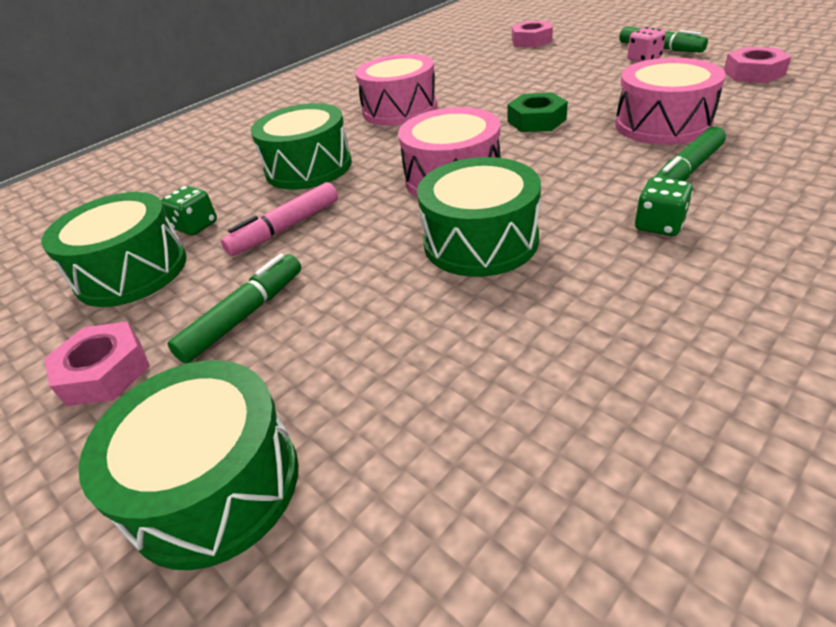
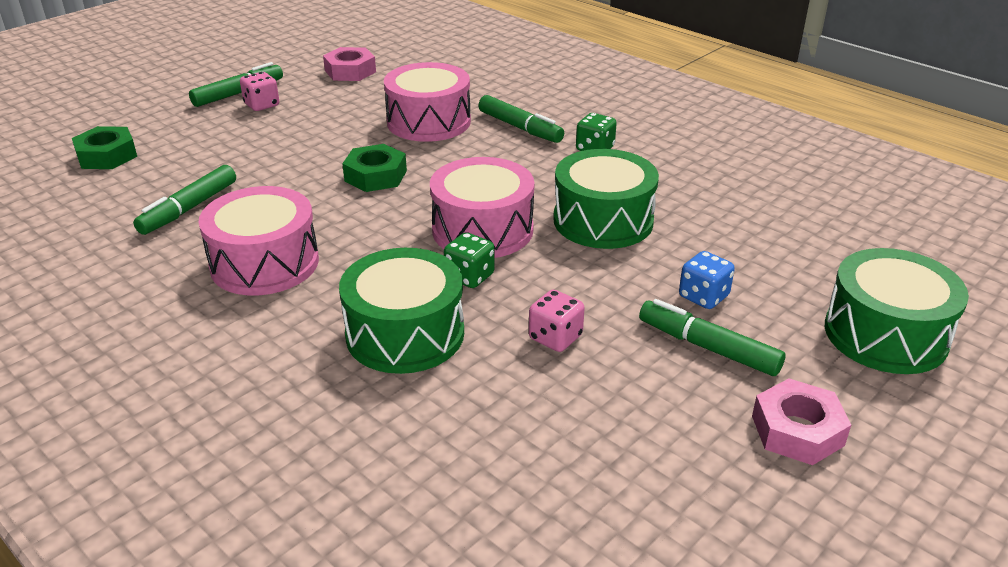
camera: 95 degrees left, 5 degrees down
(132, 271) = (628, 460): green drum -> none
(196, 226) = (531, 420): green dice -> green dice (469, 277)
(286, 228) = (555, 338): pink marker -> pink dice
(329, 314) = (703, 296): none -> blue dice
(467, 75) = (189, 208): none -> green marker
(531, 41) = (107, 156): pink nut -> green nut

